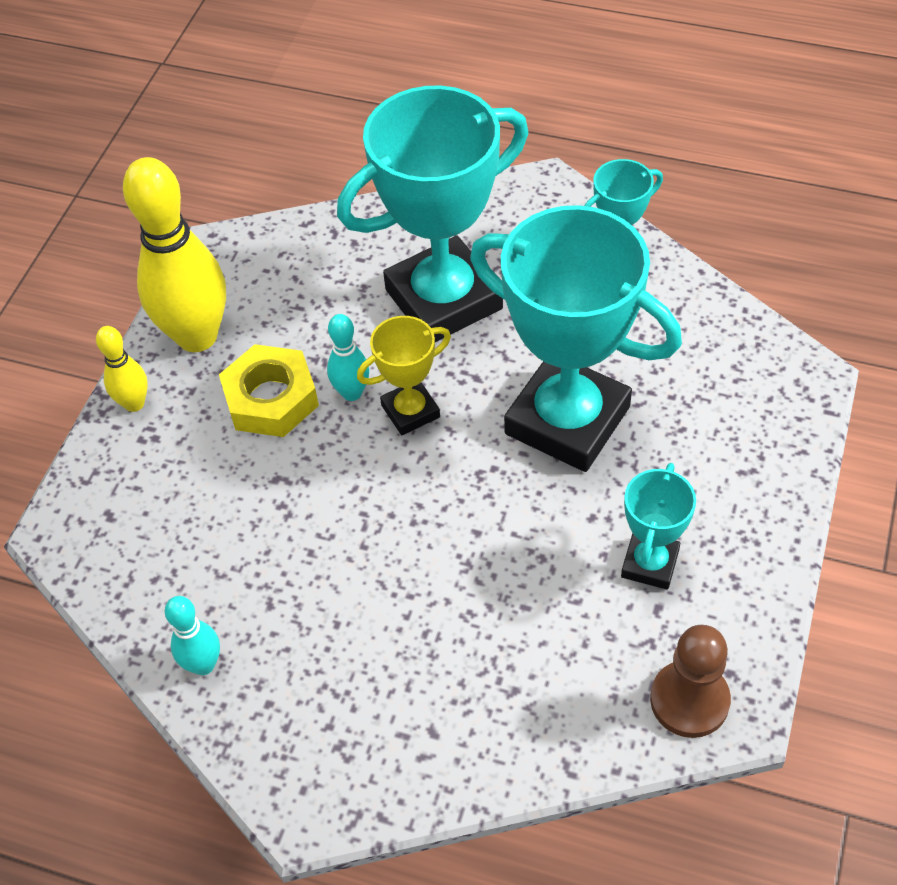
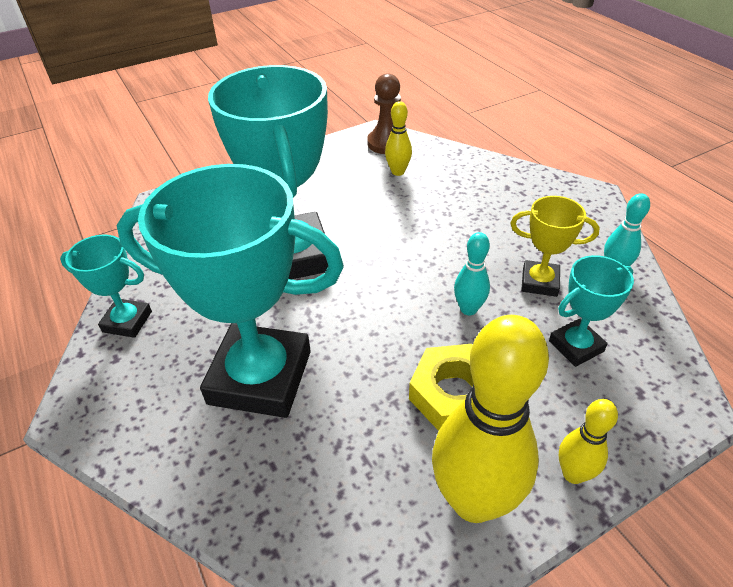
camera: 140 degrees left, 10 degrees down
(352, 392) = (393, 357): turquoise bowling pin -> turquoise bowling pin (468, 309)
(410, 411) = (369, 319): yellow trophy -> yellow trophy (539, 282)
(605, 645) = (398, 172): none -> yellow bowling pin
(650, 563) = (341, 183): turquoise trophy -> turquoise trophy (576, 346)

